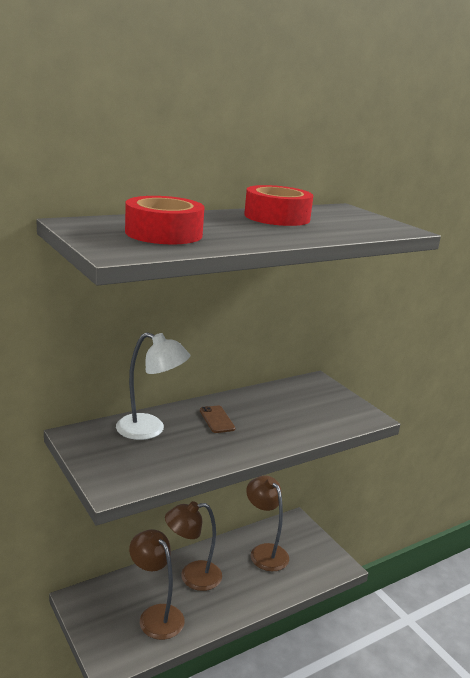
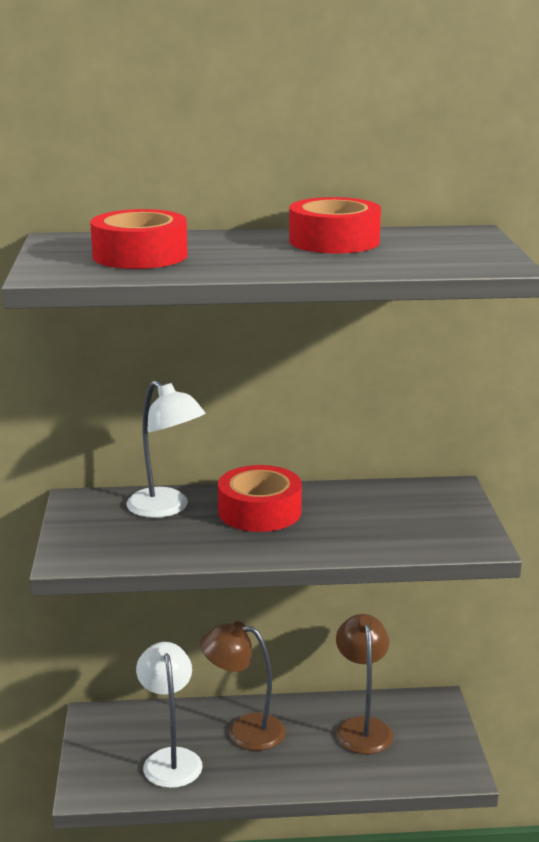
camera: 30 degrees right, 0 degrees up
(156, 615) = (170, 759): brown lamp -> white lamp
(217, 419) = (259, 511): brown phone -> red tape

